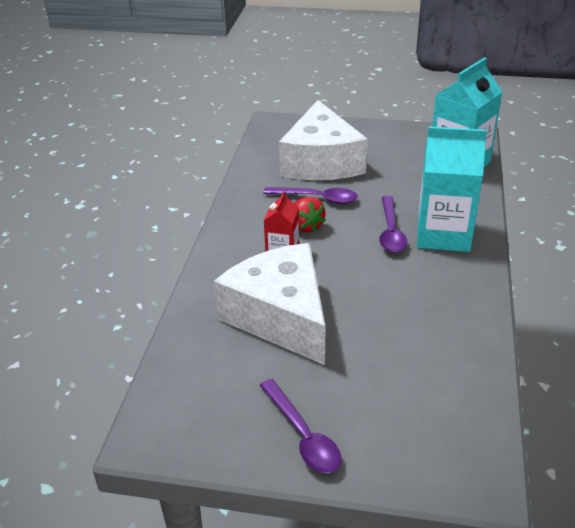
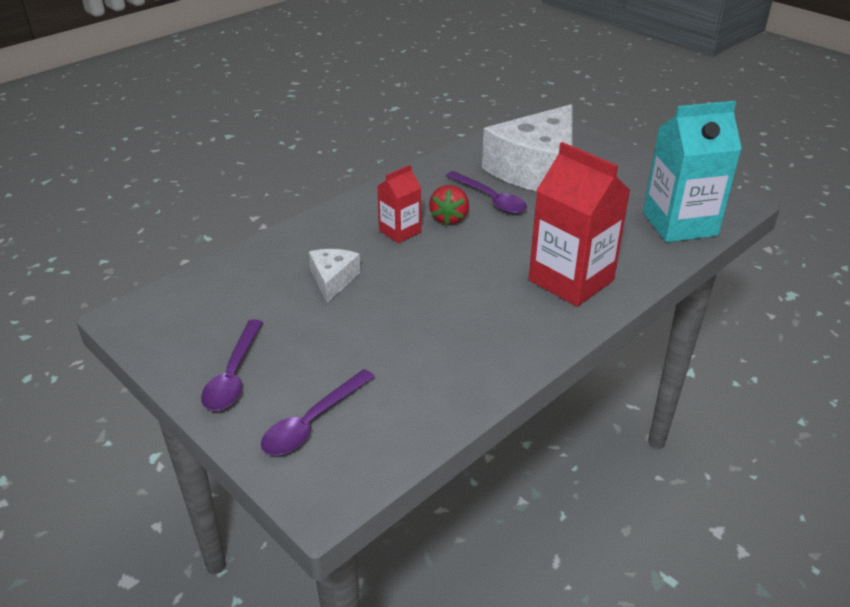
camera: 35 degrees right, 0 degrees up
(281, 316) = (333, 280): white cheese -> white cheese, size x0.45
(391, 231) = (522, 255): purple spoon -> purple spoon (312, 422)
(443, 235) = (571, 280): turquoise carton -> red carton

